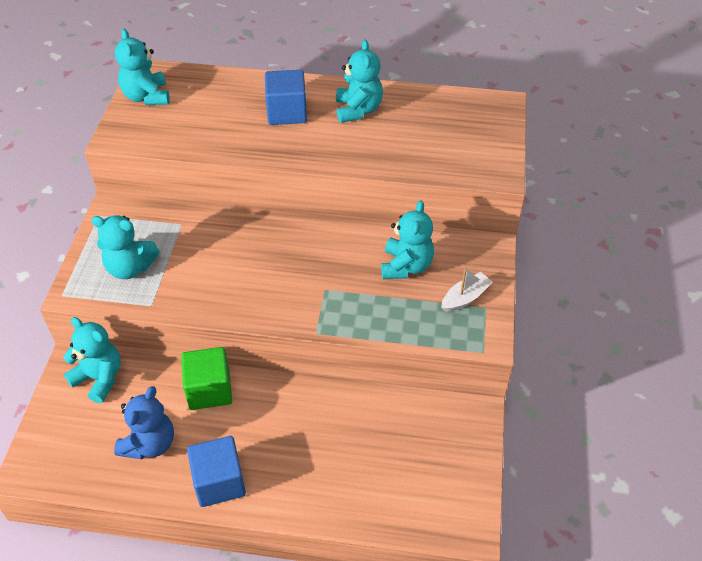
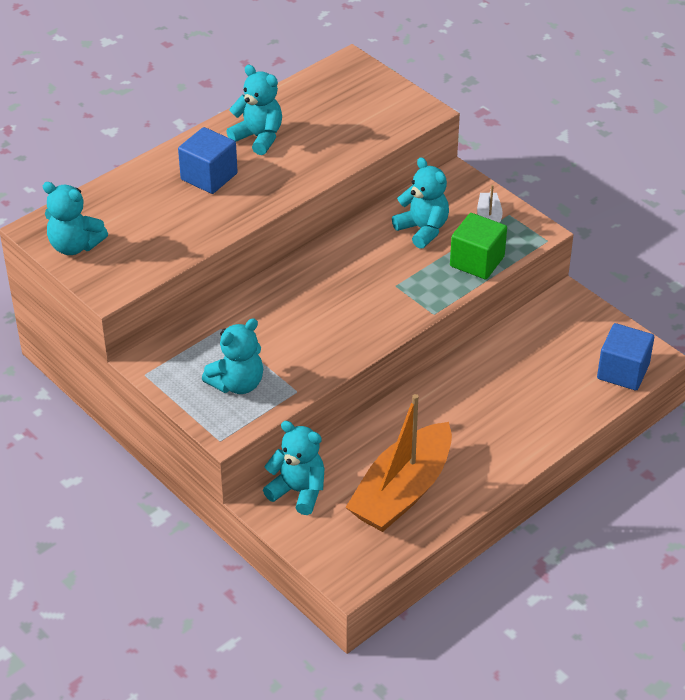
camera: 50 degrees left, 5 degrees down
(99, 378) = (298, 491): turquoise teddy bear -> turquoise teddy bear turned 45 degrees clockwise
(150, 443) = (402, 491): blue teddy bear -> orange boat
(209, 390) = (386, 429): green cube -> green cube (477, 261)
(219, 482) = (482, 468): blue cube -> blue cube (623, 371)

